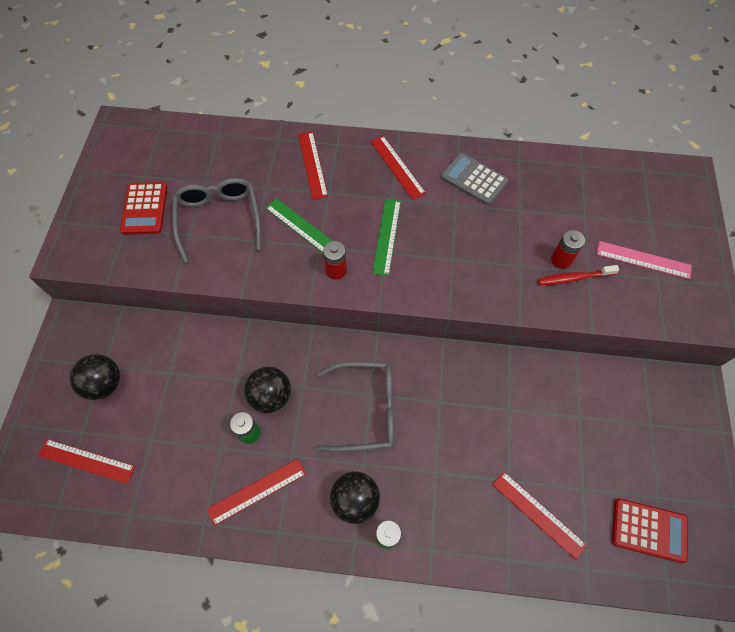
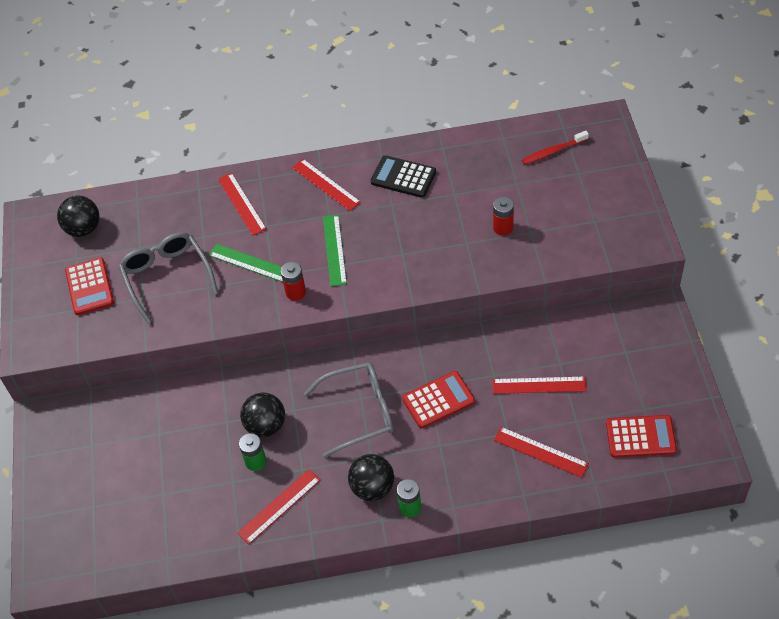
camera: 10 degrees left, 10 degrees down
(86, 461) = (108, 528): red ruler -> red ruler (539, 385)
(104, 384) = (99, 460): black ball -> black ball (83, 229)
(447, 420) = (438, 400): none -> red calculator
(474, 179) = (403, 177): grey calculator -> black calculator
(574, 278) = (518, 240): red toothbrush -> red toothbrush (553, 151)
(643, 260) = (578, 208): pink ruler -> none

